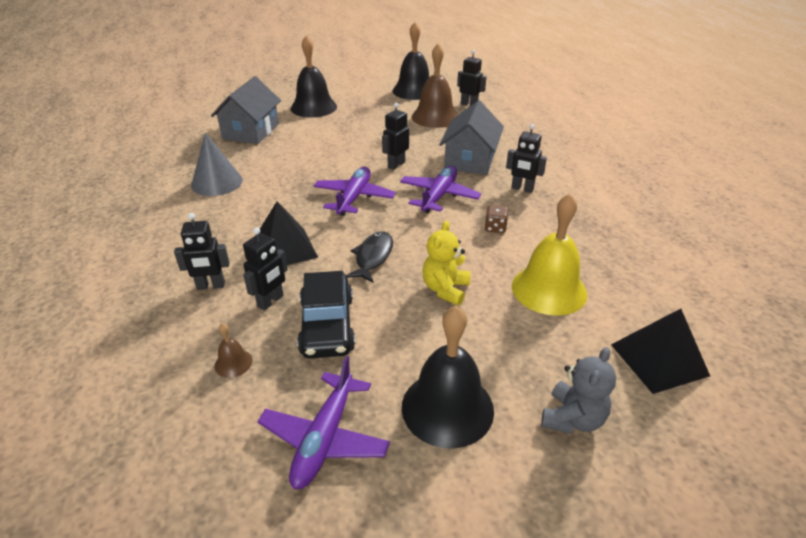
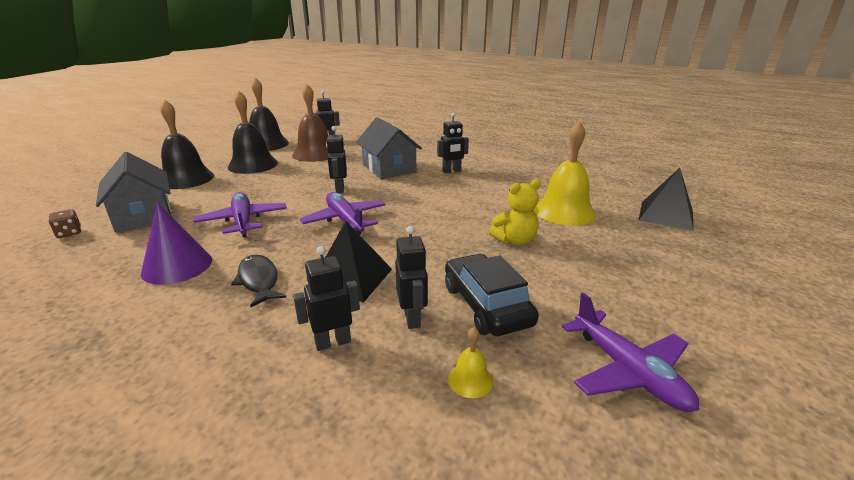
camera: 45 degrees left, 10 degrees down
(211, 286) = (333, 342): black robot -> black robot turned 150 degrees counterclockwise
(217, 182) = (177, 266): grey cone -> purple cone
(233, 363) = (470, 380): brown bell -> yellow bell
(327, 325) = (486, 305): black car -> black car turned 150 degrees counterclockwise
(373, 257) = (433, 247): black fish -> black fish (259, 281)
(439, 196) = (407, 194): purple plane -> purple plane (243, 221)
(445, 289) = (515, 240): yellow teddy bear -> yellow teddy bear turned 90 degrees counterclockwise
(447, 408) = (644, 299): black bell -> black bell (253, 165)
(495, 228) = (476, 196): brown dice -> brown dice (69, 233)
(572, 418) = (694, 262): grey teddy bear -> none

